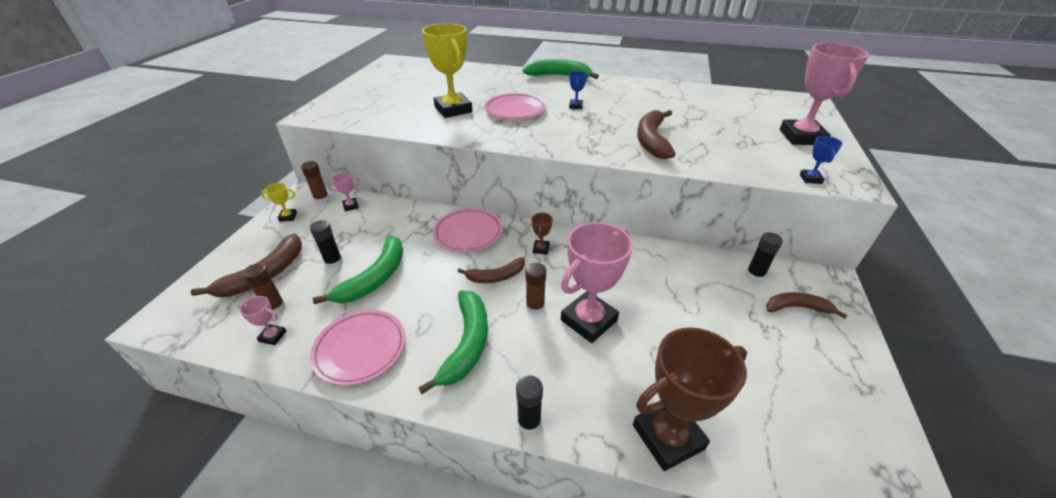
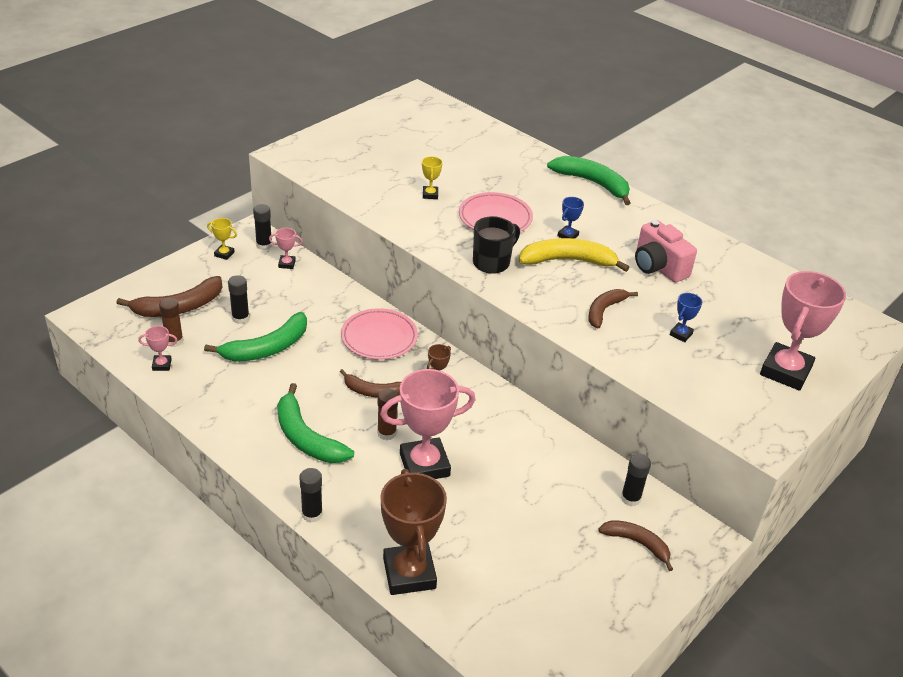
camera: 25 degrees right, 0 degrees up
(273, 336) = (162, 365): pink trophy -> pink trophy turned 45 degrees counterclockwise
(321, 199) = (264, 245): brown glue stick -> black glue stick
(360, 349) = (221, 404): pink plate -> none
(453, 109) = (430, 194): yellow trophy -> yellow trophy, size x0.43
(467, 344) = (306, 437): green banana -> green banana turned 105 degrees clockwise
(541, 136) = (492, 262): none -> black mug
(592, 119) = (568, 261): none -> yellow banana
(651, 140) = (604, 310): brown banana -> brown banana, size x0.64
(652, 106) = (658, 267): none -> pink camera
(668, 437) = (409, 573): brown trophy -> brown trophy turned 75 degrees clockwise
(810, 179) = (722, 417): blue trophy -> blue trophy (681, 334)

